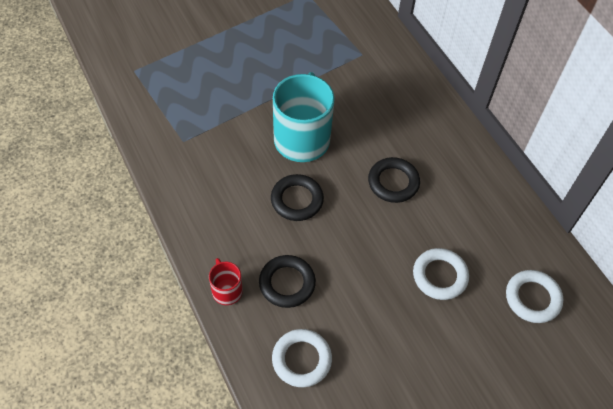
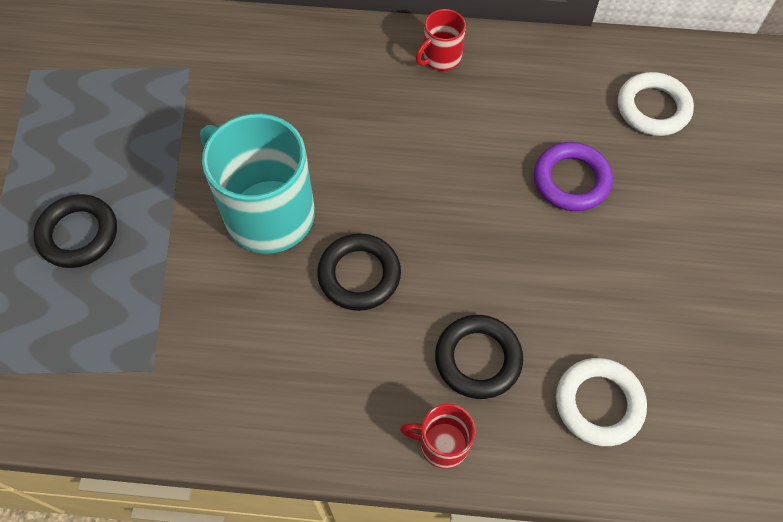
camera: 55 degrees left, 5 degrees up
(393, 182) = (410, 150): black ring -> black ring (78, 234)
(440, 276) = (571, 180): white ring -> purple ring
(470, 164) = (440, 58): none -> red mug

